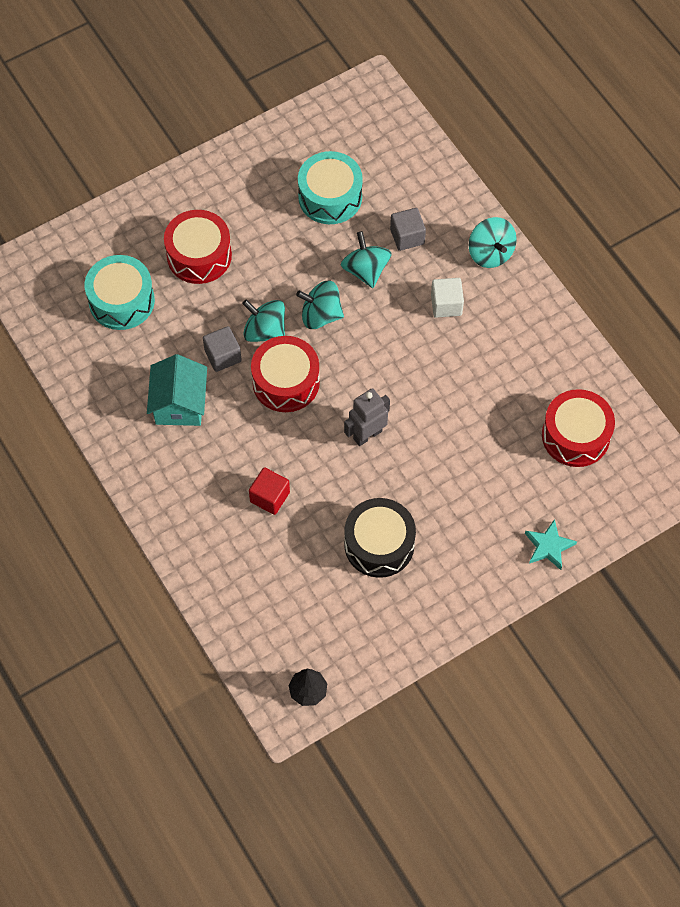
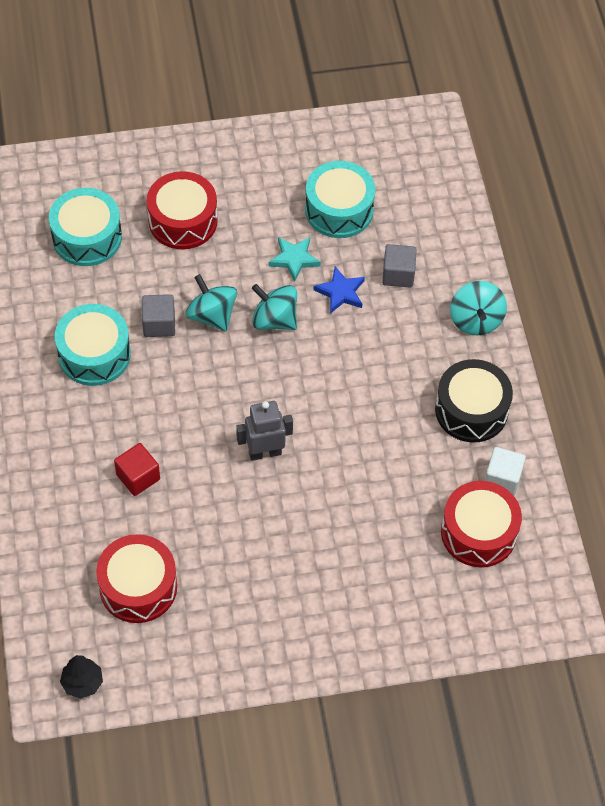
camera: 20 degrees right, 5 degrees down
(179, 404) = (94, 354): turquoise house -> turquoise drum
(286, 382) = (208, 371): red drum -> red drum (138, 587)
(365, 270) = (340, 292): turquoise spinning top -> blue star
(379, 544) = (224, 565): black drum -> black drum (471, 410)
(446, 305) = (406, 354): white cube -> white cube (502, 479)
(549, 546) = (398, 633): turquoise star -> turquoise star (294, 259)

